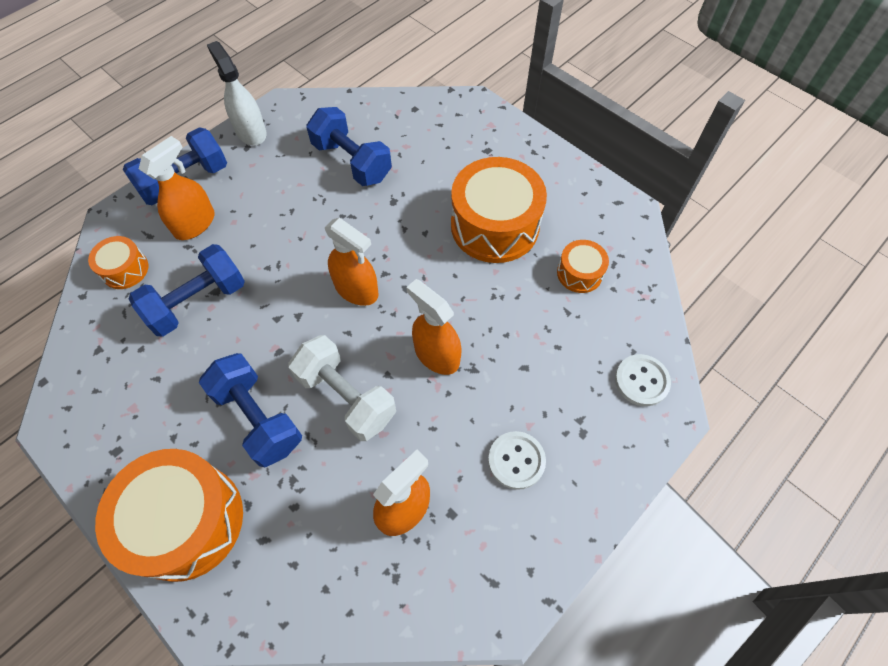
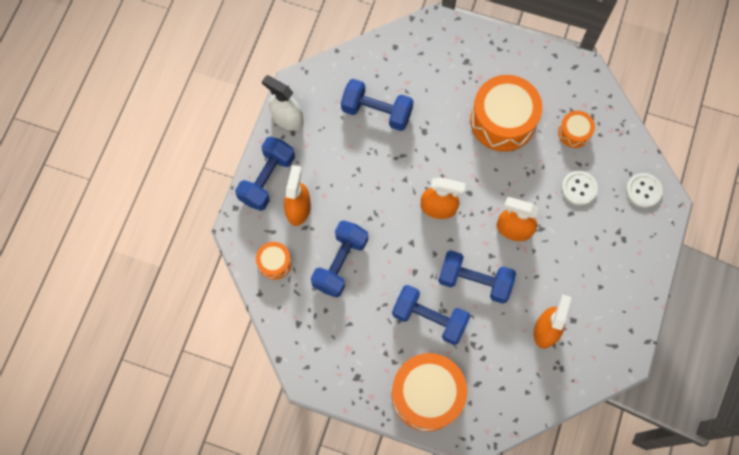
camera: 25 degrees left, 10 degrees up
(346, 397) = (474, 281): white dumbbell -> blue dumbbell
(516, 460) = (594, 273): white button -> white button (579, 188)

